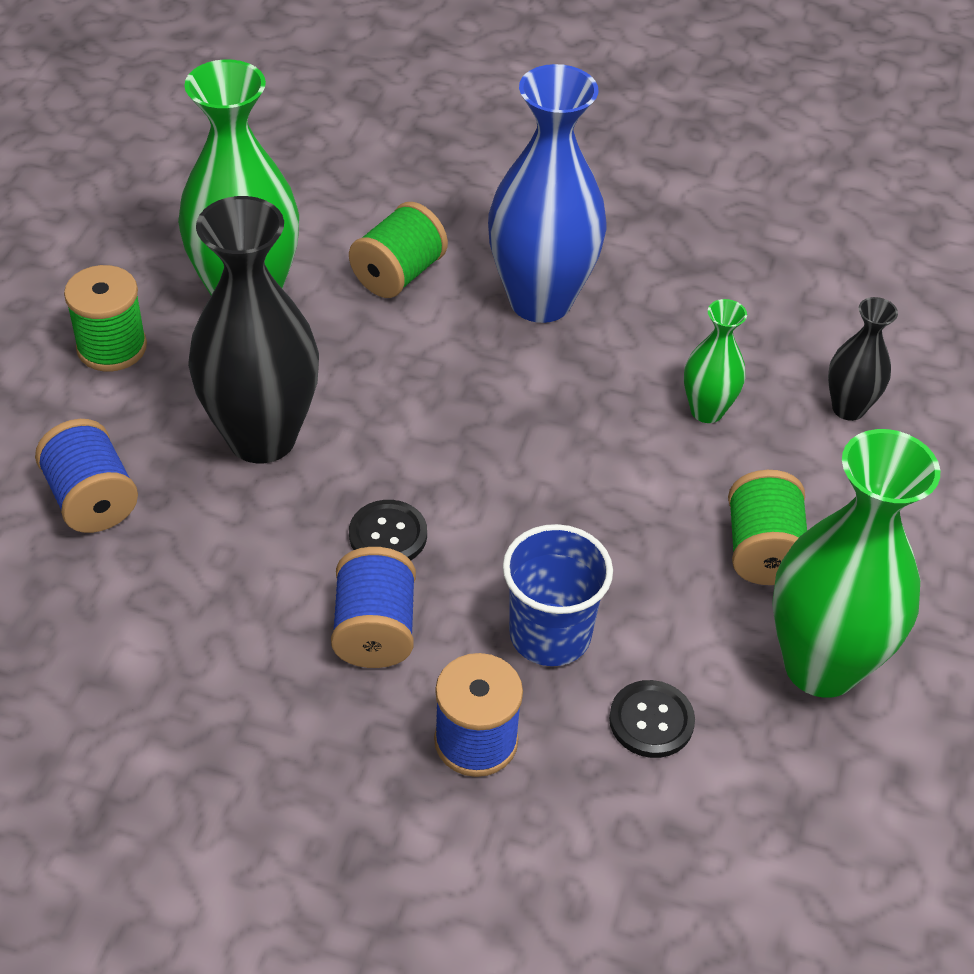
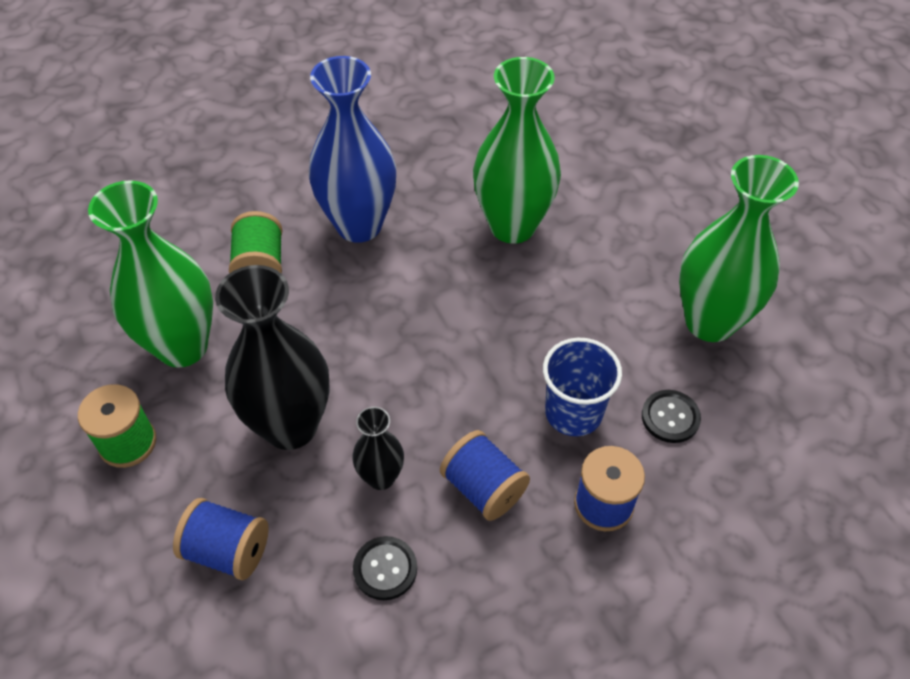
camera: 40 degrees left, 5 degrees up
(388, 535) = (428, 426): black button -> black button (385, 569)
(707, 411) = (512, 226): green vase -> green vase, size x2.00
(762, 551) = (620, 282): green spool -> none
(848, 408) = (576, 175): black vase -> black vase (381, 477)

